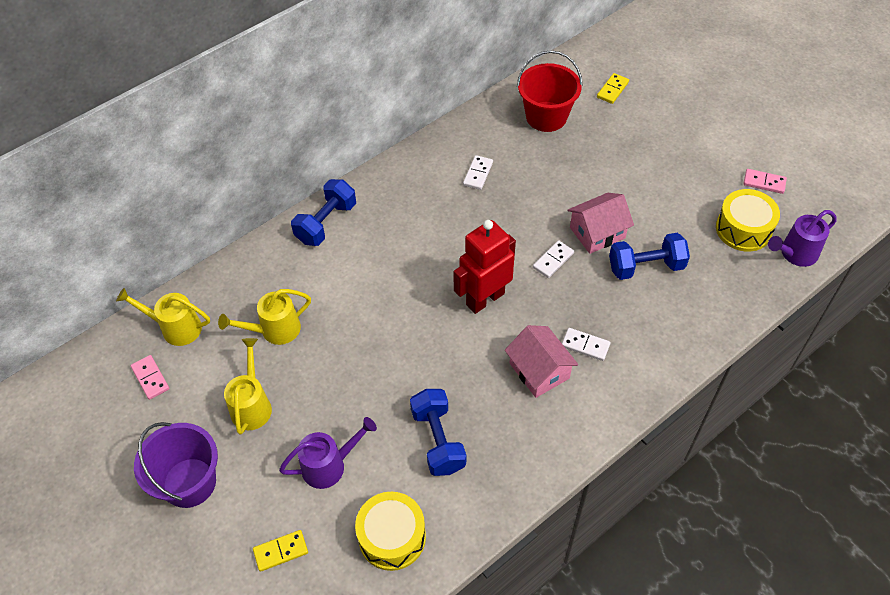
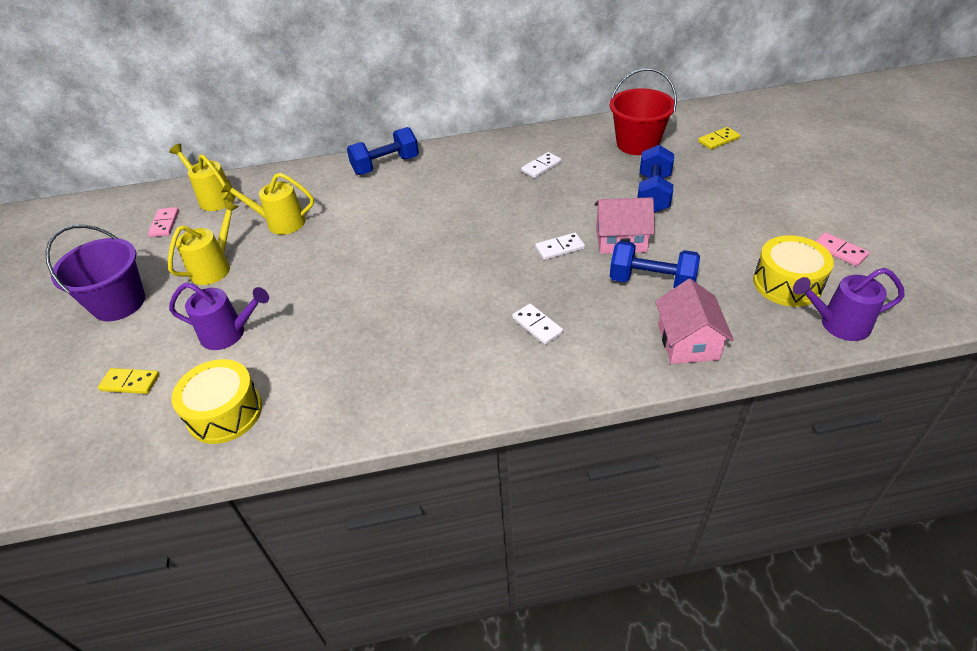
camera: 30 degrees right, 10 degrees down
(438, 440) = (334, 351): blue dumbbell -> blue dumbbell (653, 194)
(485, 299) = (471, 257): red robot -> none
(539, 371) = (474, 330): pink house -> pink house (688, 342)

